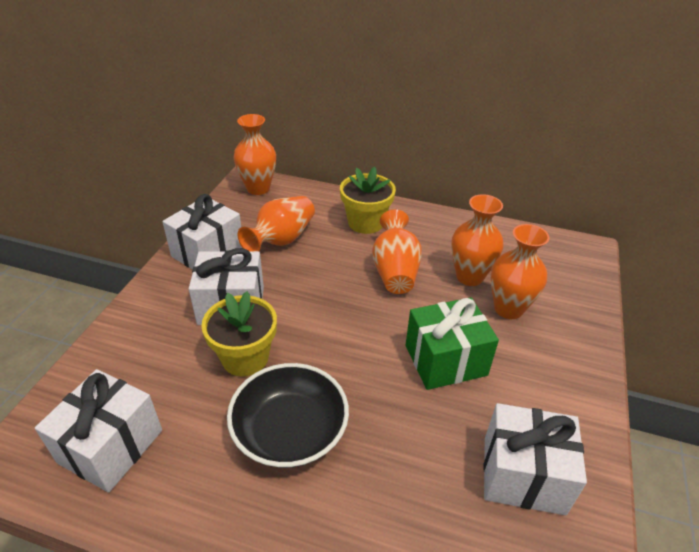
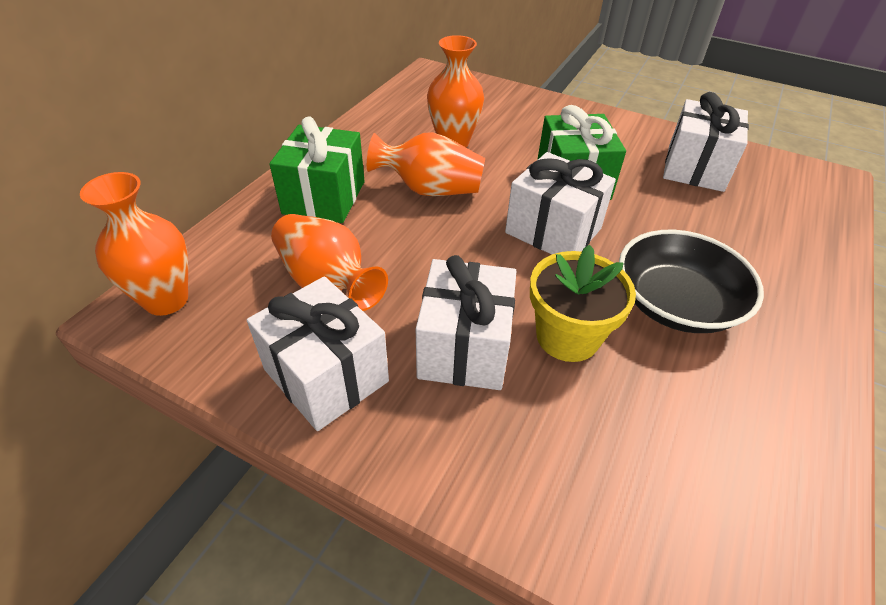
camera: 80 degrees left, 5 degrees up
(111, 446) = (732, 492): white gift -> white gift (553, 230)
(365, 223) = (324, 197): yellow flower pot -> green gift
(508, 309) = (505, 131): orange vase -> none

